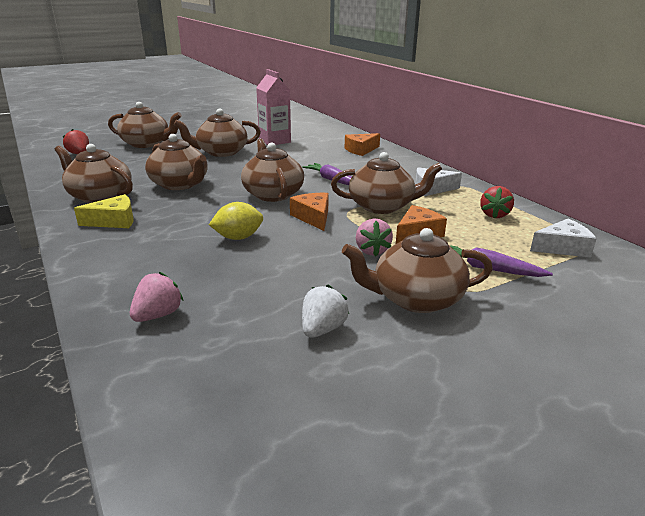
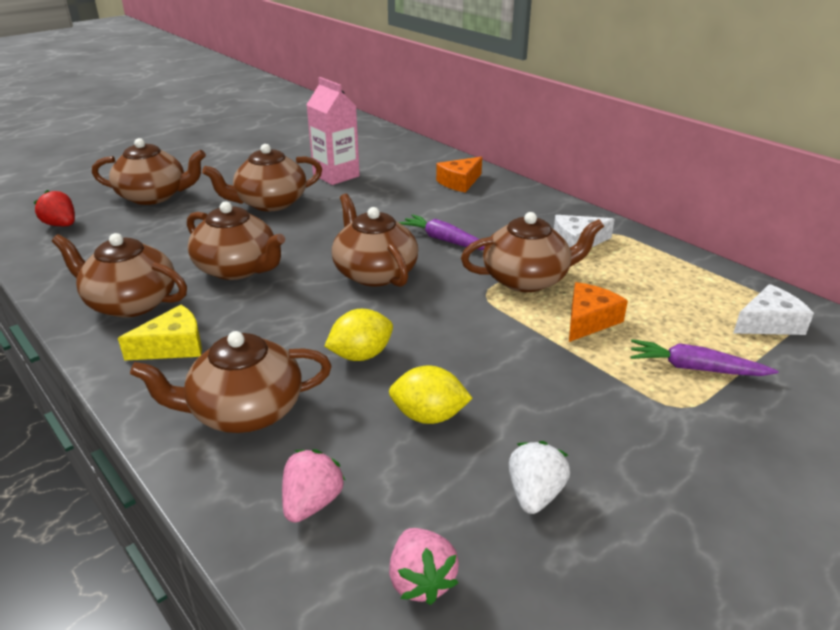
camera: 10 degrees left, 5 degrees up
(268, 276) = (429, 416): none -> yellow lemon
(313, 217) = (445, 308): orange cheese -> none
(372, 250) = (543, 356): pink strawberry -> pink strawberry (421, 581)
(416, 298) = (628, 428): brown teapot -> brown teapot (245, 411)
(494, 215) = (670, 278): red strawberry -> none

